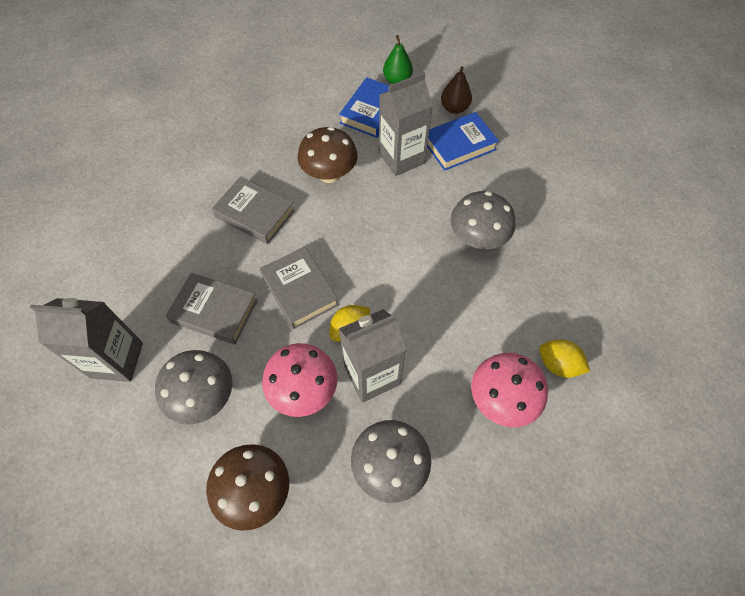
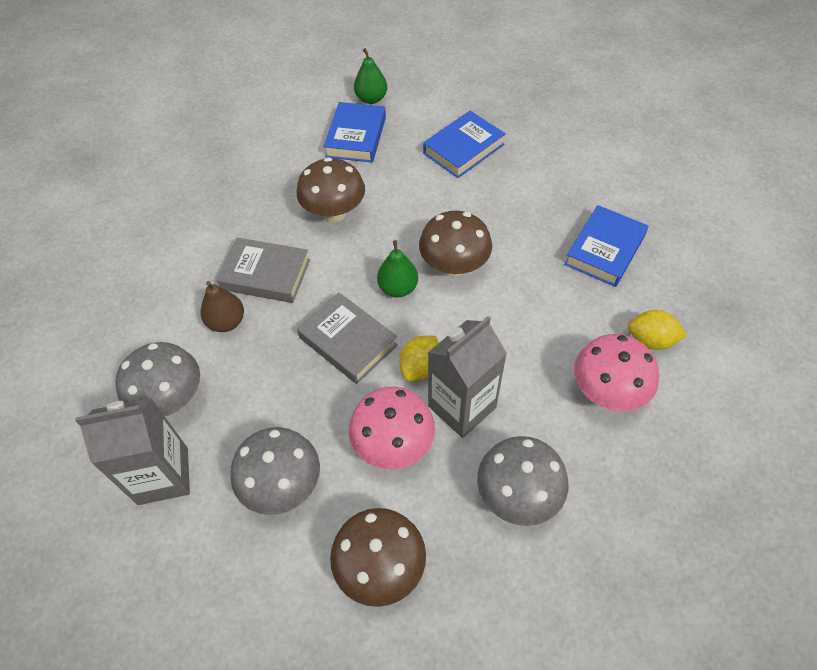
camera: 15 degrees left, 5 degrees down
(214, 311) = (259, 390): grey book -> none
(357, 255) = (398, 288): none -> green pear
(401, 158) = (407, 177): grey carton -> none
(411, 249) = (454, 266): none -> brown mushroom
(454, 108) = (444, 113): brown pear -> brown pear (226, 322)
(477, 238) = (519, 238): grey mushroom -> grey mushroom (171, 399)
(548, 270) = (604, 250): none -> blue book

